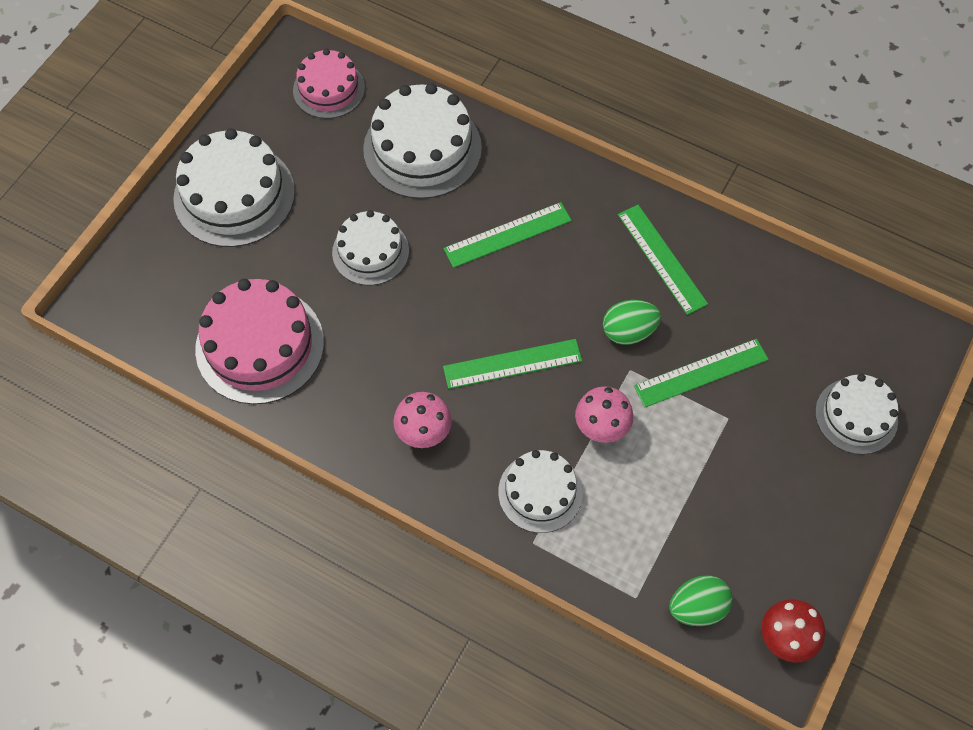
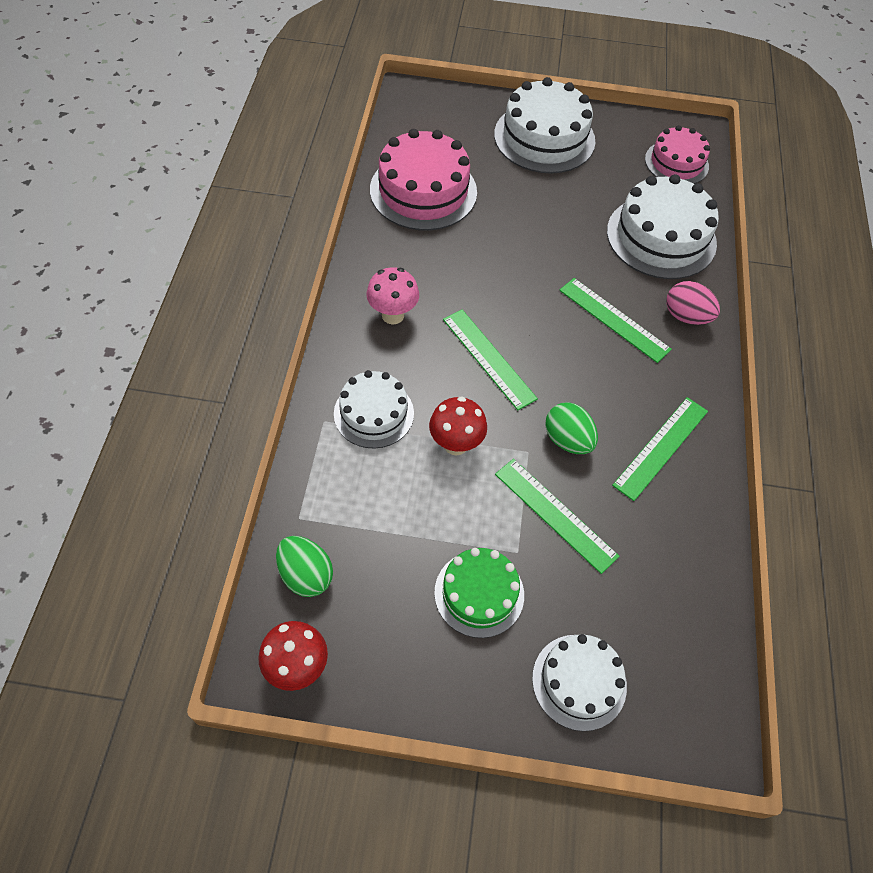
camera: 65 degrees right, 5 degrees down
(370, 251) = (542, 232): white cake -> none
(527, 172) = (686, 316): none -> pink egg
(601, 429) = (455, 444): pink mushroom -> red mushroom
(758, 464) = (479, 593): none -> green cake

